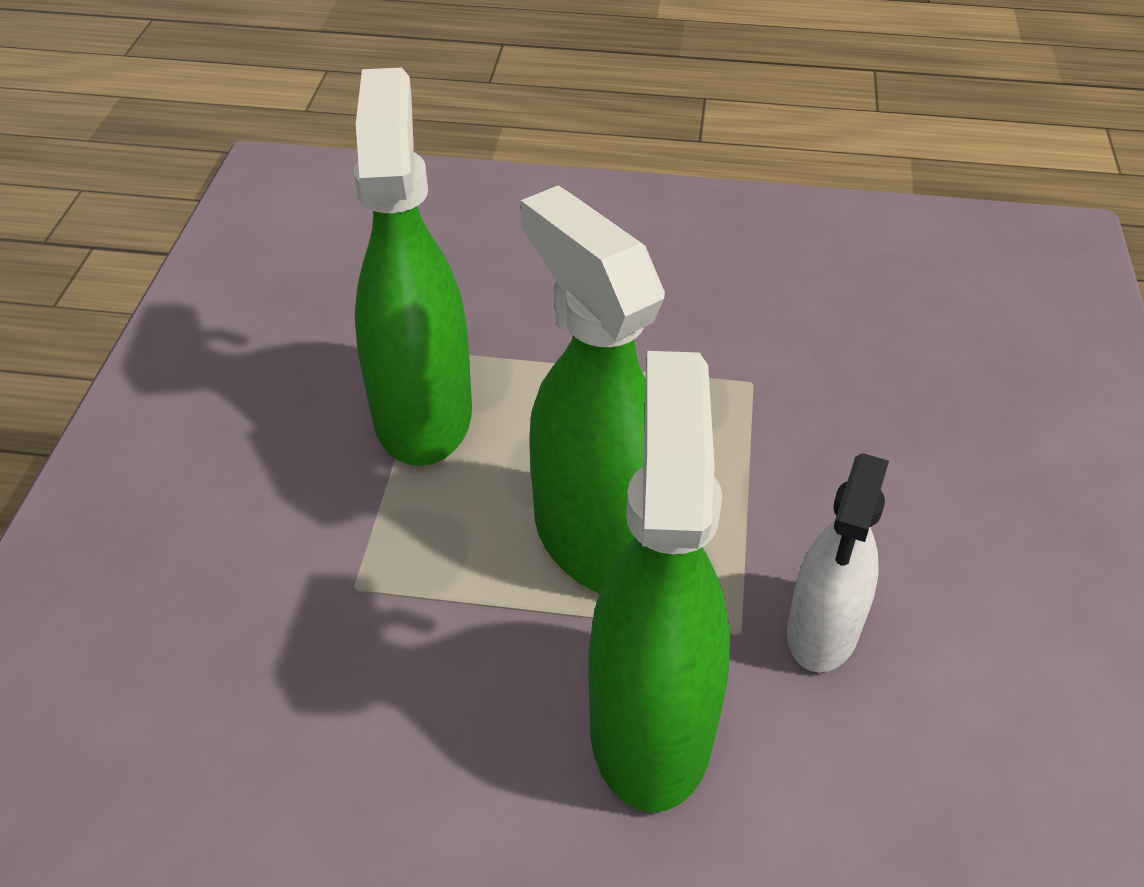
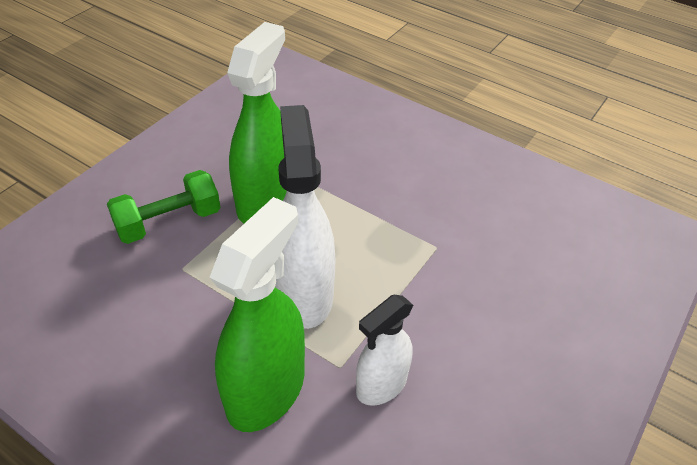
camera: 25 degrees right, 0 degrees up
(269, 517) = (168, 222): none -> green dumbbell
(598, 541) = (304, 294): green spray bottle -> white spray bottle

